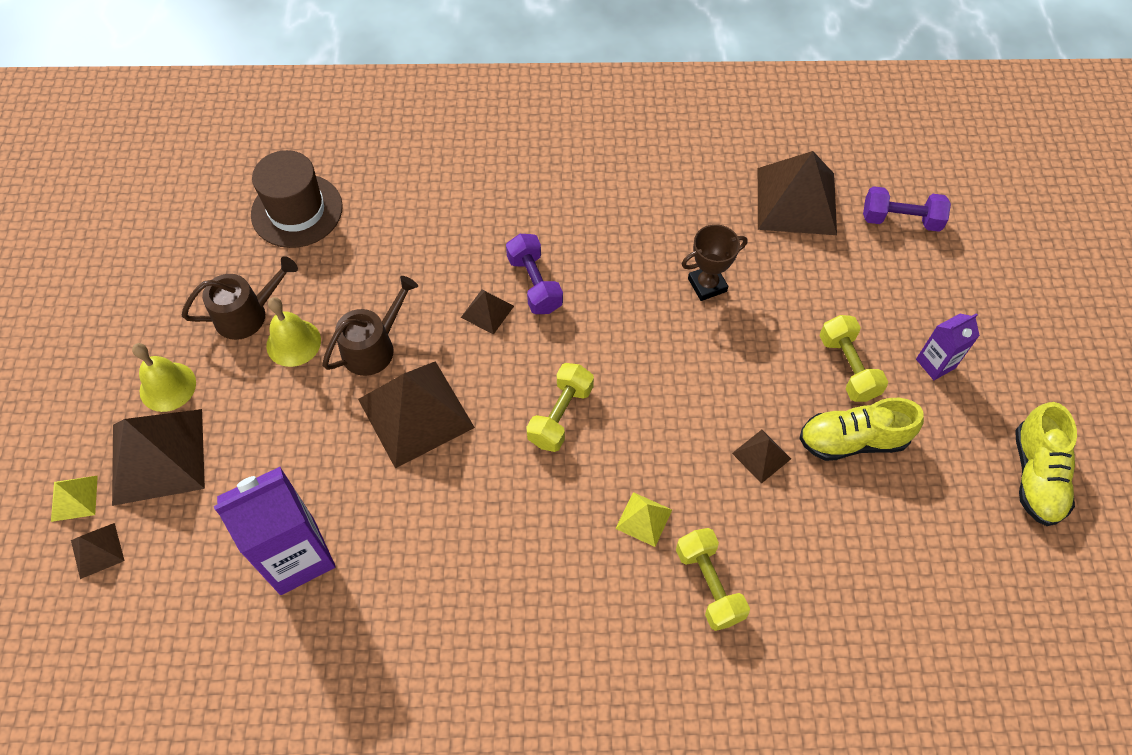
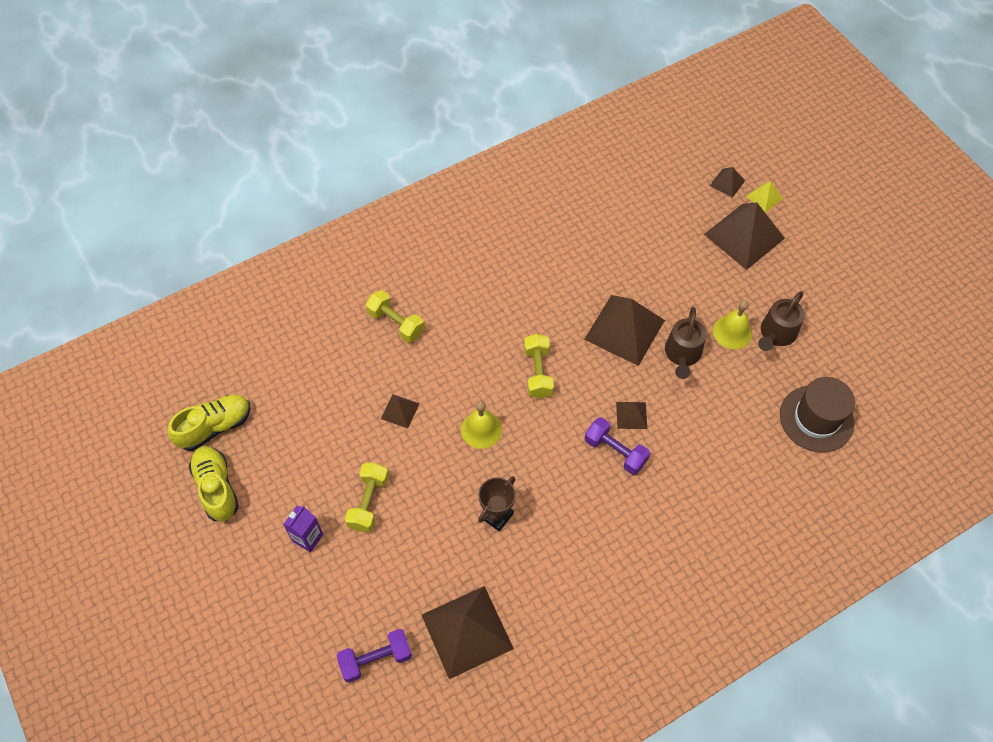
camera: 150 degrees right, 0 degrees up
(167, 386) = (777, 271): yellow bell -> yellow bell (481, 429)
(297, 556) = (625, 229): purple carton -> none
(643, 519) = (451, 339): yellow pyramid -> none
(848, 367) = (368, 502): yellow dumbbell -> yellow dumbbell turned 60 degrees clockwise
(852, 440) = (346, 451): yellow shoe -> yellow shoe (215, 427)

